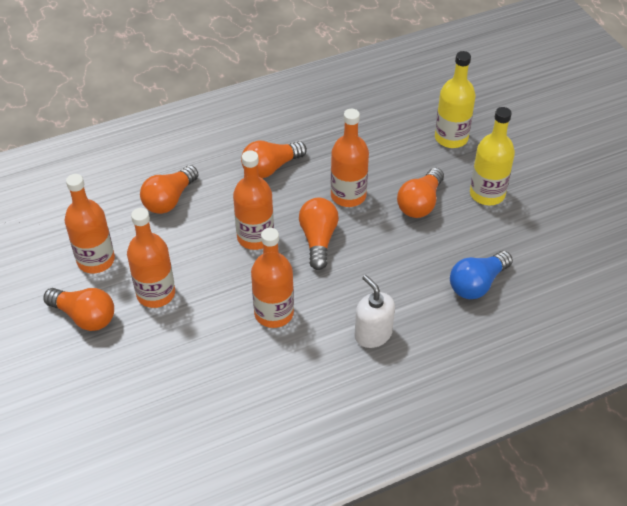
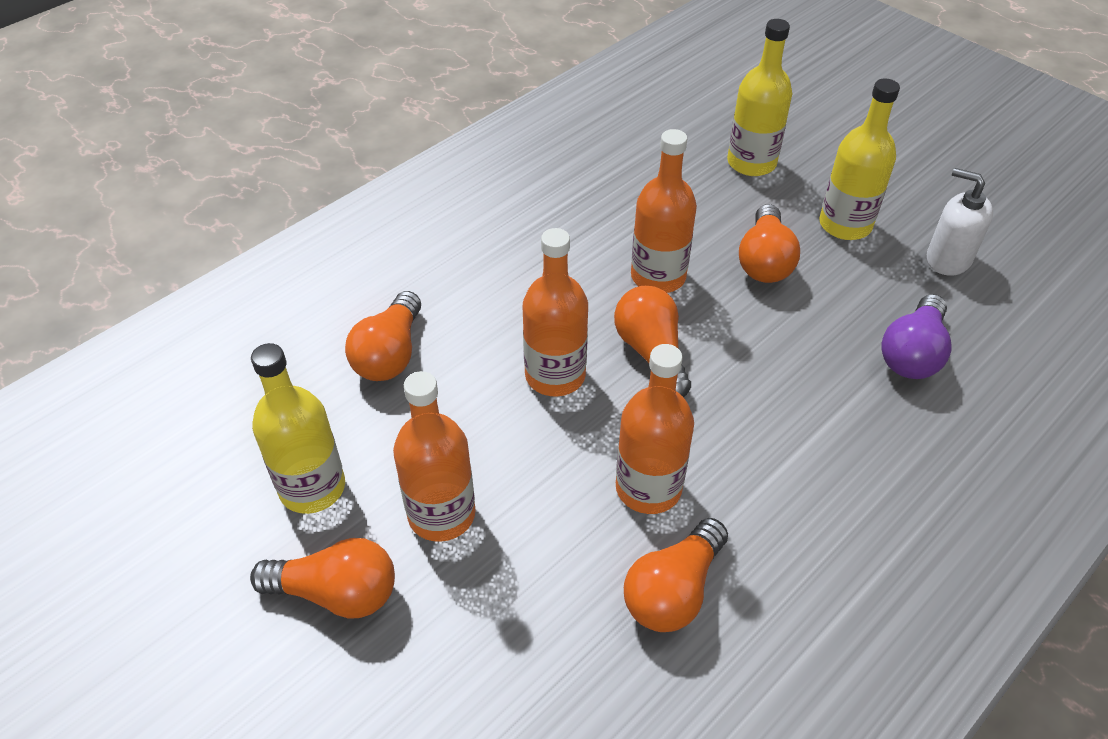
camera: 20 degrees left, 0 degrees up
(96, 260) = (312, 487): orange bottle -> yellow bottle
(271, 168) = (523, 266): orange light bulb -> orange light bulb (673, 591)
(373, 334) = (815, 474): white soap dispenser -> white soap dispenser (948, 259)
(477, 284) = (912, 354): blue light bulb -> purple light bulb

